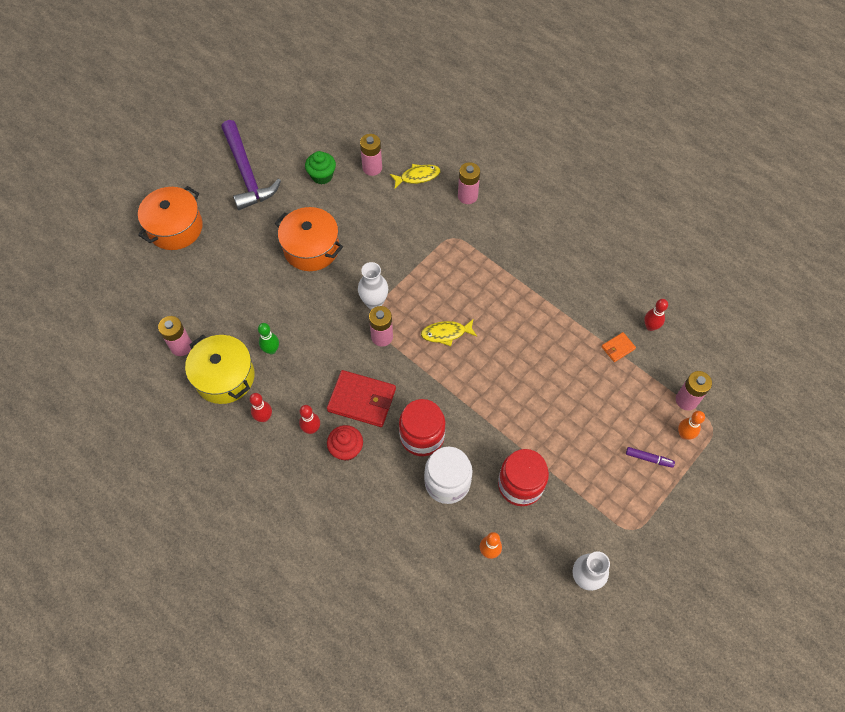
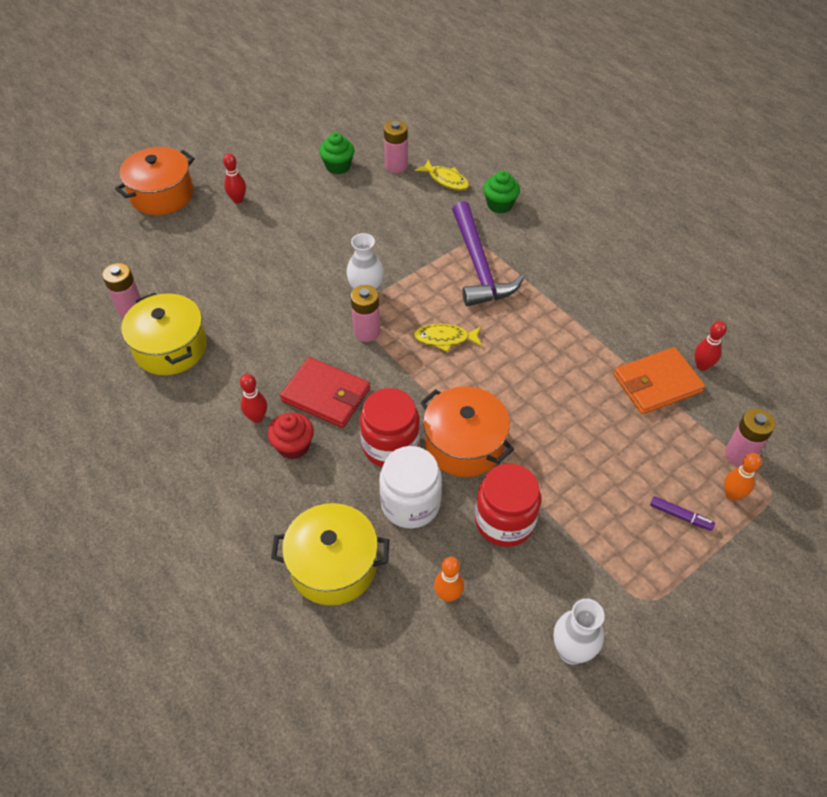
camera: 10 degrees right, 10 degrees down
(246, 173) = (255, 154): purple hammer -> purple hammer (478, 265)
(264, 417) = (204, 396): red bowling pin -> red bowling pin (238, 200)
(271, 350) = (233, 327): green bowling pin -> none
(311, 248) = (307, 233): orange pot -> orange pot (464, 444)
(400, 543) = (333, 565): none -> yellow pot
(417, 177) = (446, 180): yellow fish -> yellow fish turned 45 degrees clockwise
(467, 196) = (499, 205): pink battery -> green cupcake
(618, 348) = (657, 383): orange wallet -> orange wallet, size x2.06

